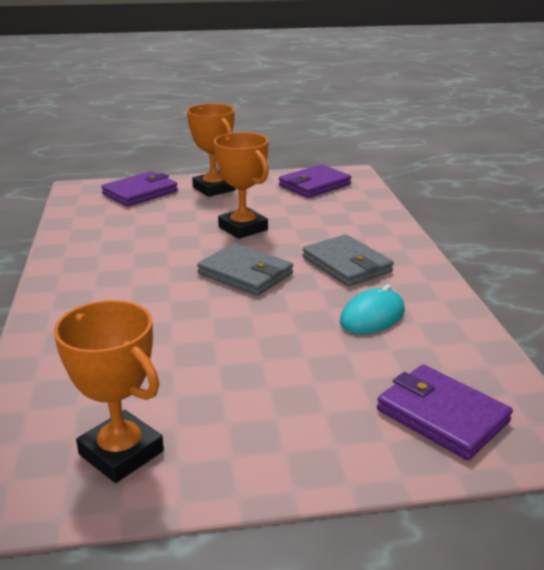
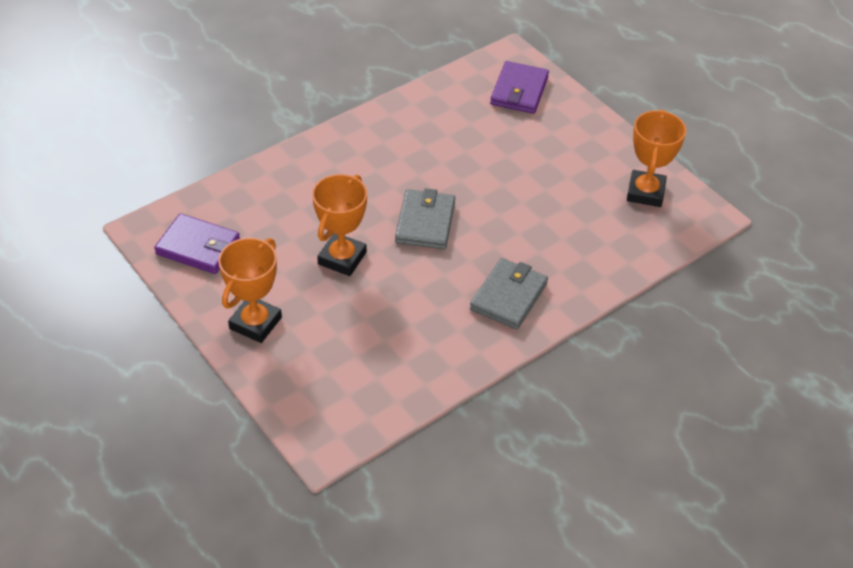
camera: 120 degrees left, 20 degrees up
(140, 193) = (303, 381): purple wallet -> none
(346, 264) = (369, 172): grey wallet -> grey wallet (508, 297)
(372, 316) = (438, 139): turquoise mouse -> none

